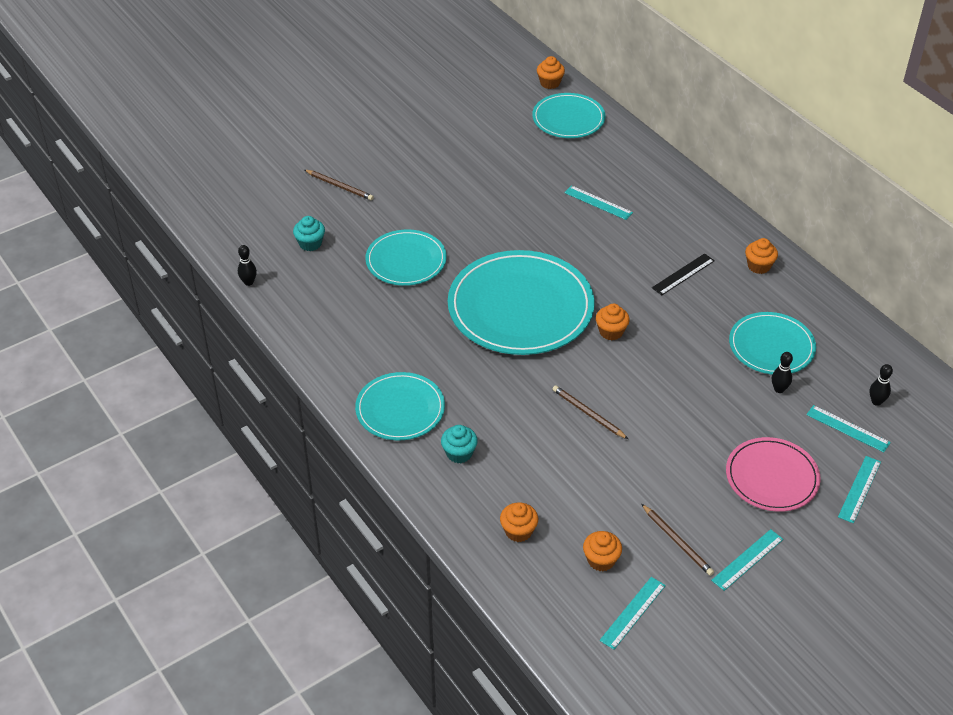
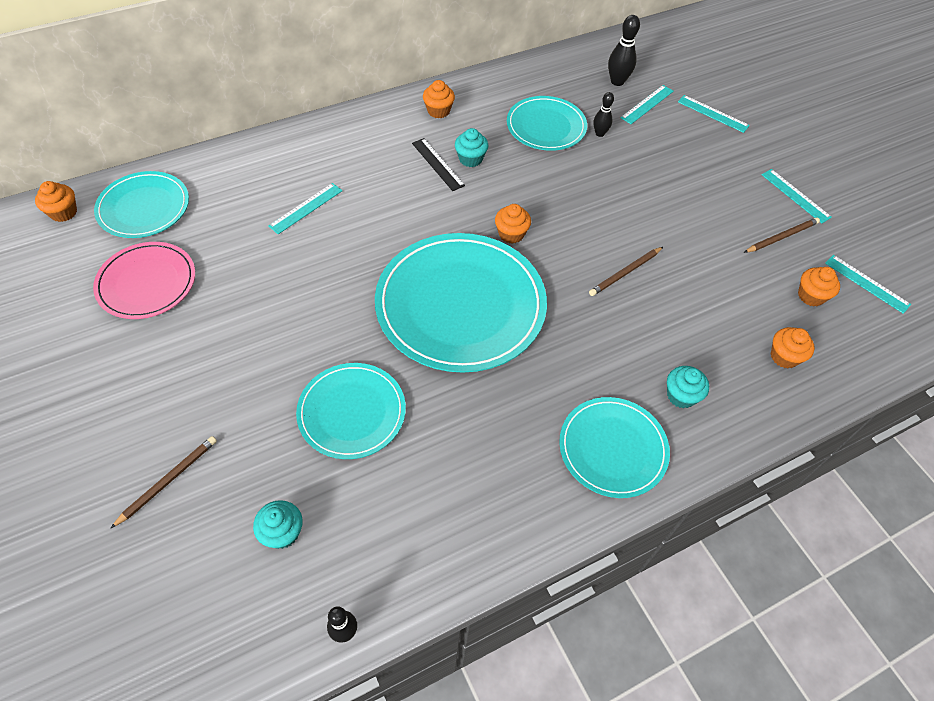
camera: 85 degrees left, 10 degrees up
(699, 295) = (470, 159): none -> turquoise cupcake
(772, 477) = (703, 161): pink plate -> pink plate (147, 283)
(876, 401) = (617, 81): black bowling pin -> black bowling pin, size x1.56

